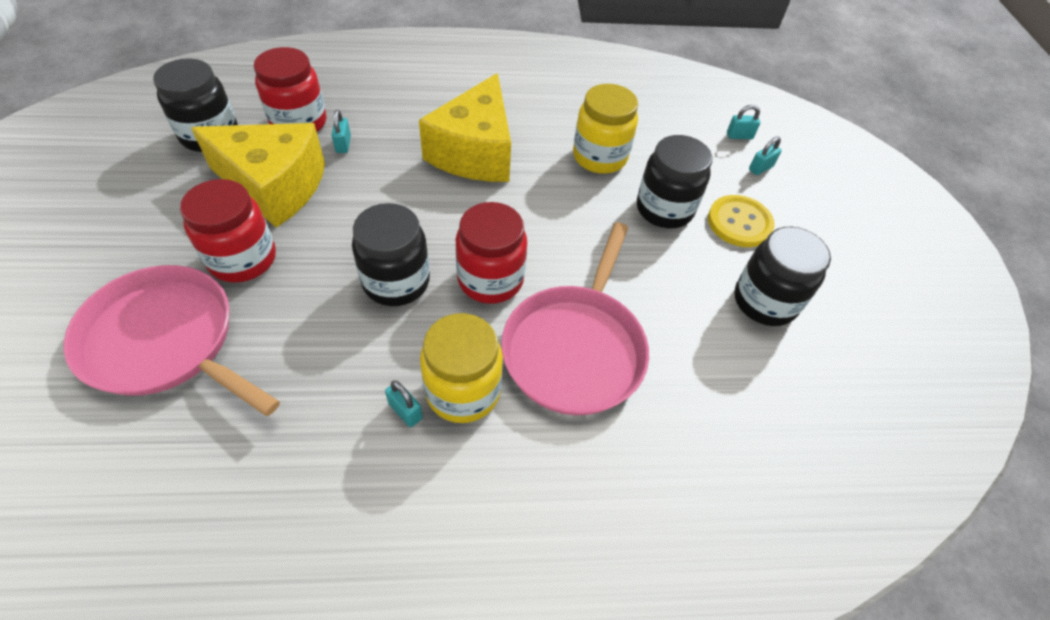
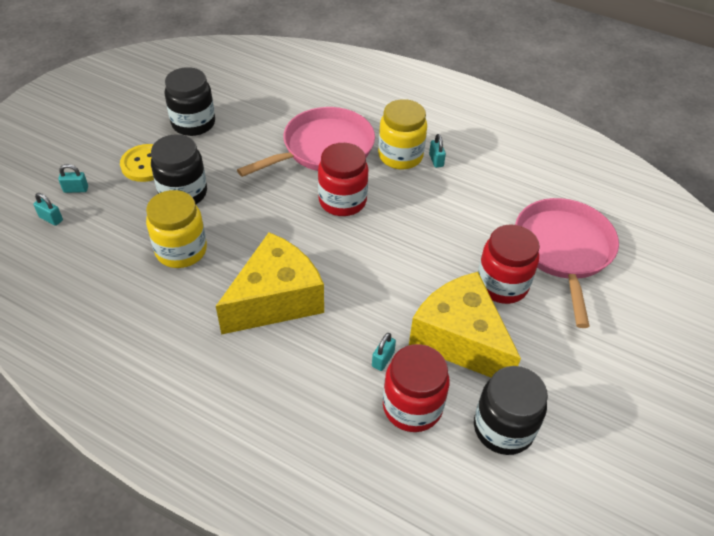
camera: 145 degrees left, 5 degrees down
(165, 341) = (563, 250): pink pan -> pink pan turned 150 degrees counterclockwise
(396, 282) = (403, 225): black jar -> none

